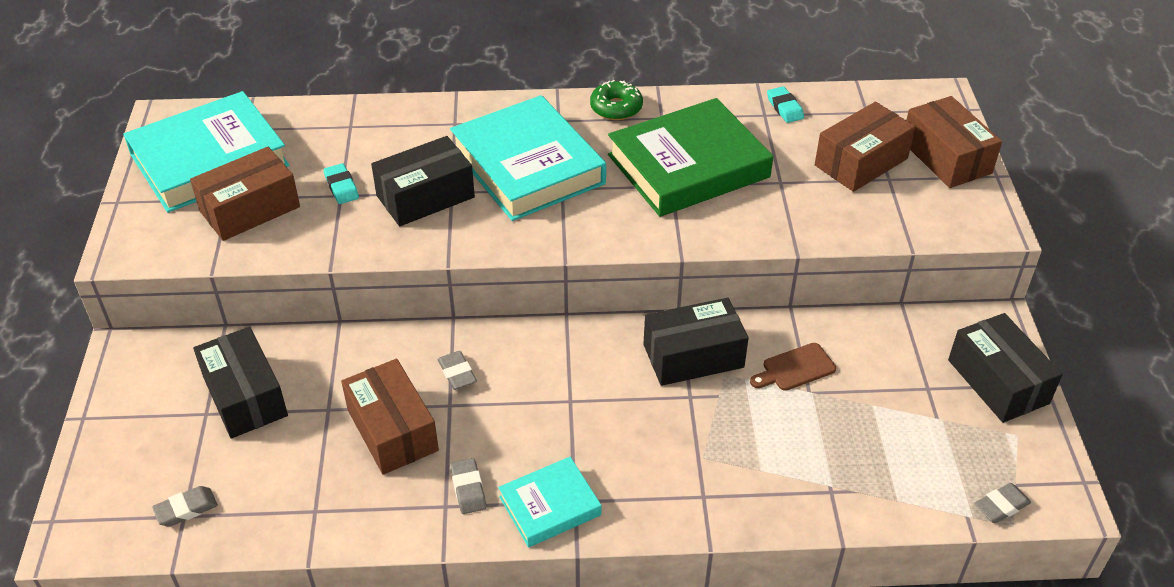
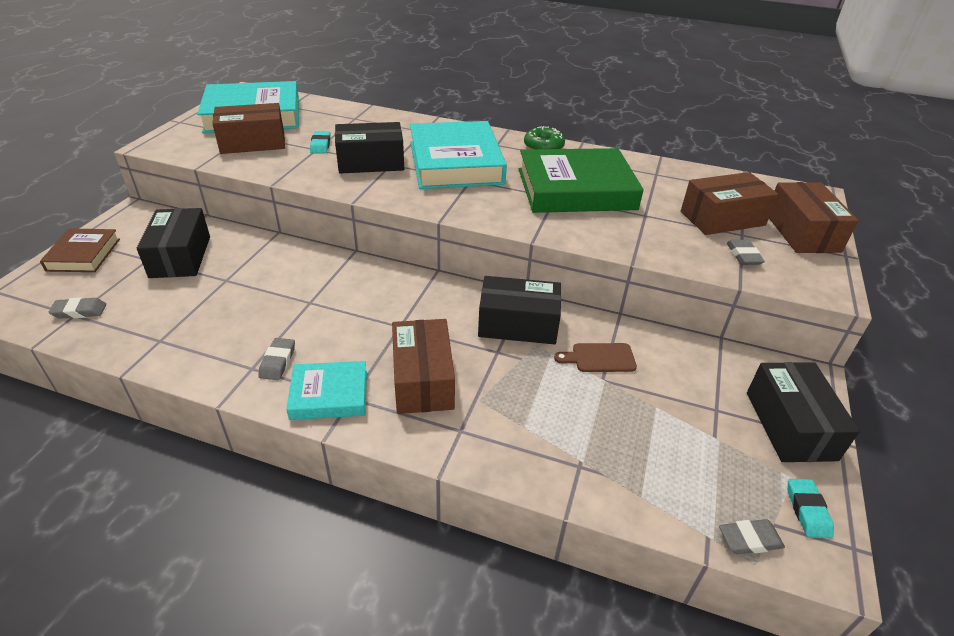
camera: 20 degrees right, 5 degrees down
(117, 434) = (83, 255): none -> brown book
(392, 430) = (257, 306): brown box -> brown box (423, 380)
(457, 373) = (331, 284): grey eraser -> grey eraser (743, 255)
(784, 108) = (675, 173): turquoise eraser -> turquoise eraser (807, 510)

